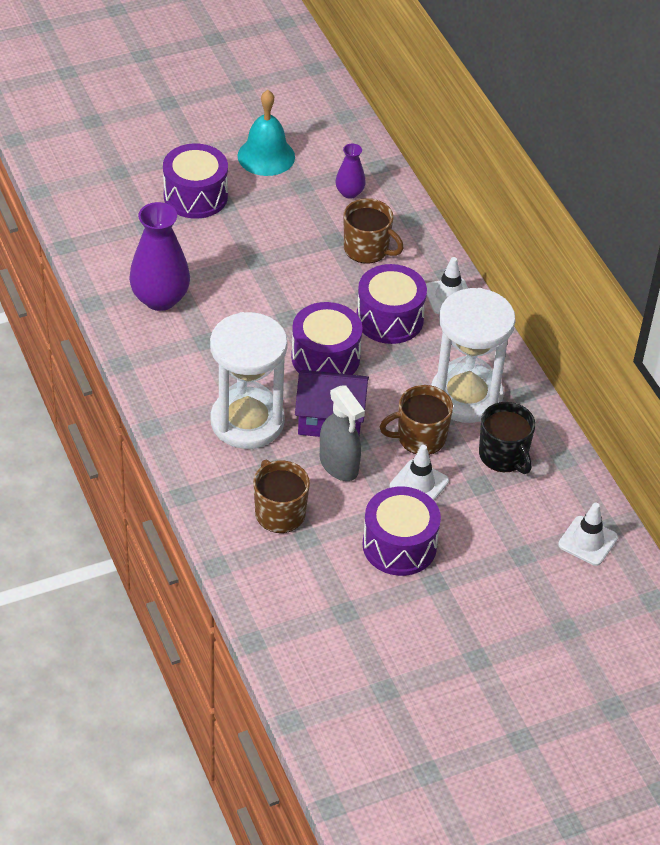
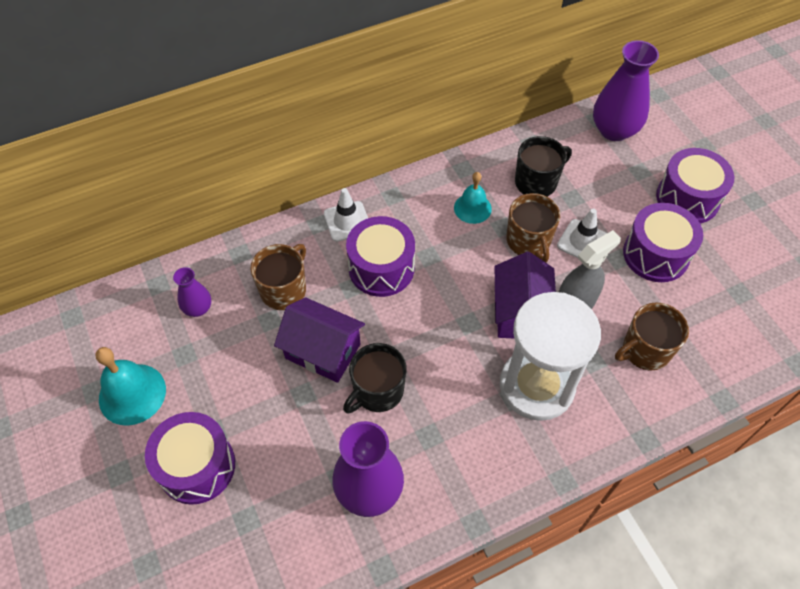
camera: 90 degrees left, 10 degrees up
(253, 309) = (377, 391): none -> black mug
(298, 274) = (323, 351): none -> purple house
(325, 357) = (439, 320): purple drum -> purple drum (687, 198)
(466, 396) = (472, 208): white hourglass -> turquoise bell
(587, 541) = (614, 130): white traffic cone -> purple vase

